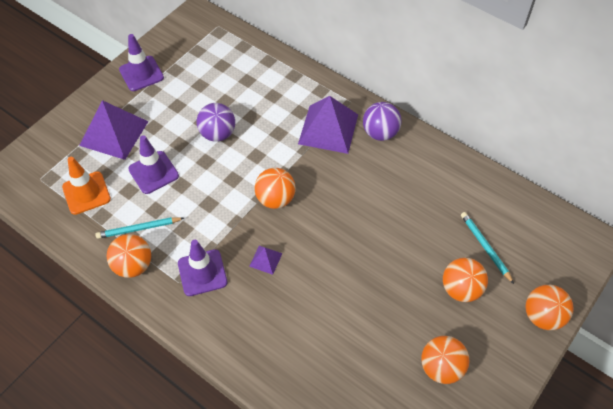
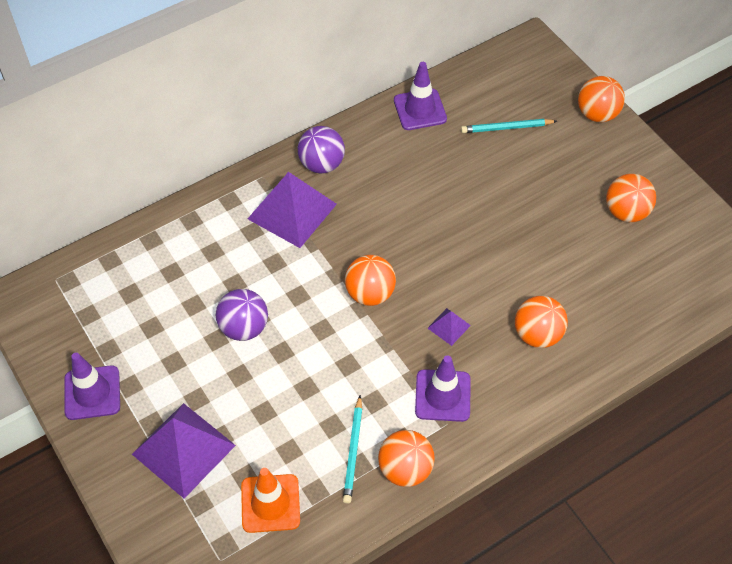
camera: 70 degrees left, 0 degrees up
(153, 172) = (272, 415): purple traffic cone -> purple traffic cone (420, 110)
(461, 289) = (547, 165): orange ball -> orange ball (537, 334)

